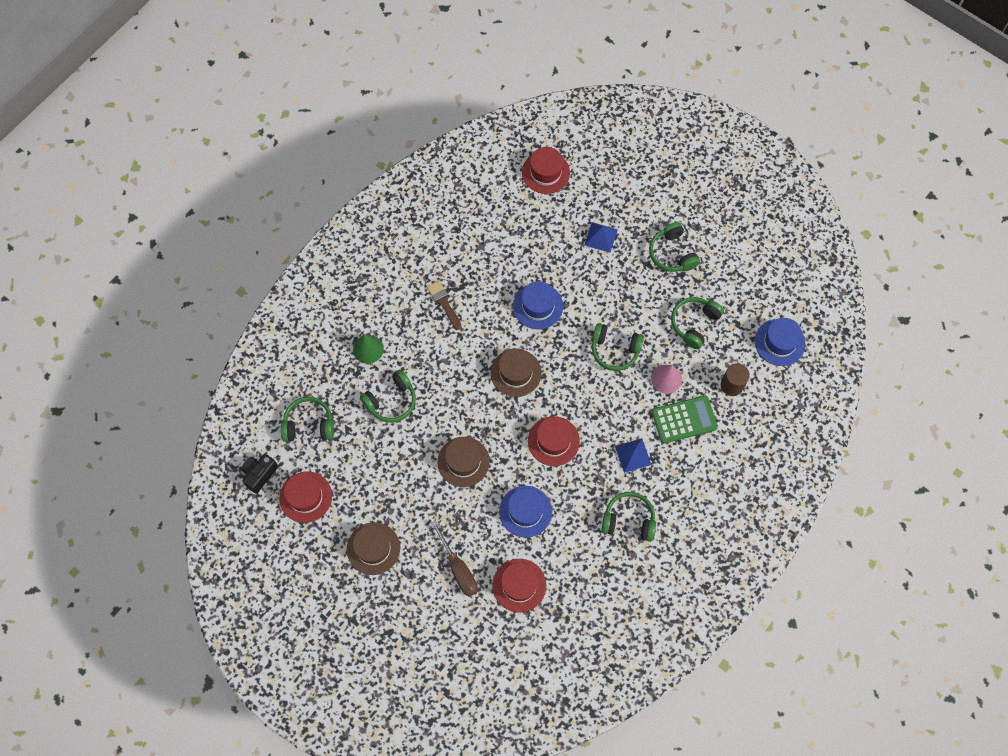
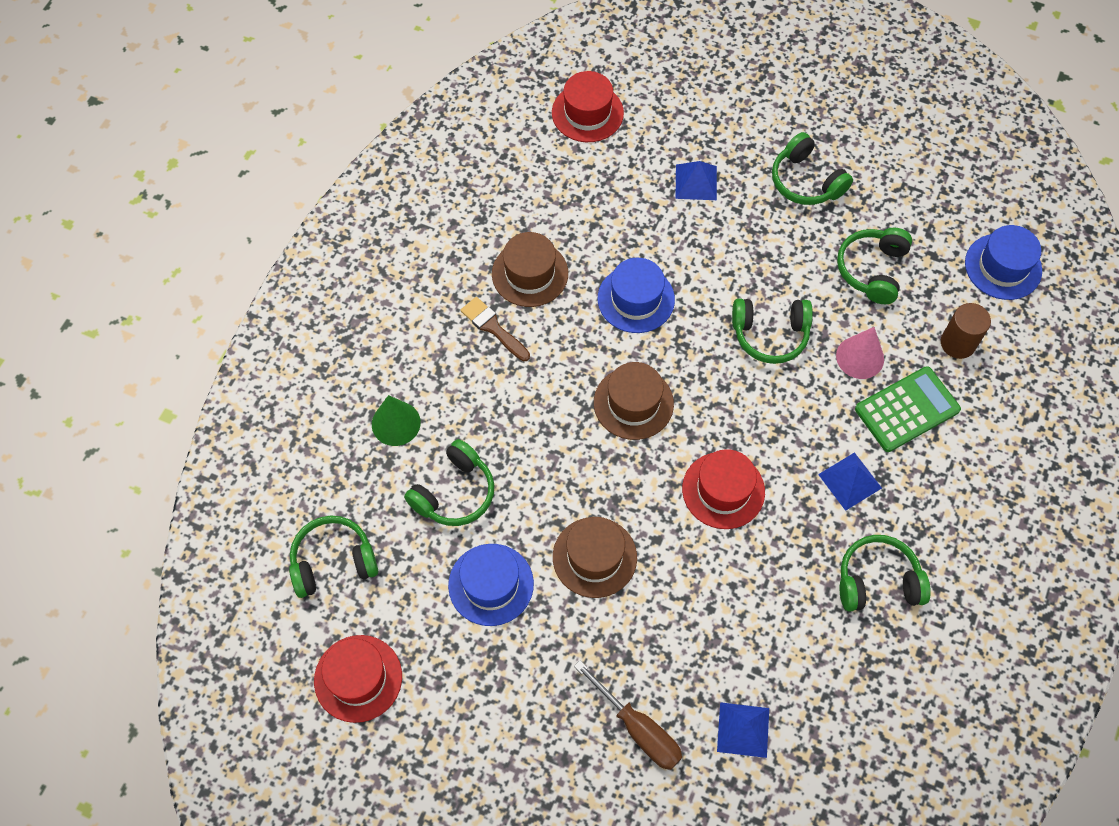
camera: 15 degrees left, 5 degrees down
(259, 474) = (273, 661): black camera -> none
(373, 548) = (491, 733): brown hat -> brown hat (530, 273)
(519, 585) = (743, 729): red hat -> blue pyramid
(525, 511) = (715, 609): blue hat -> blue hat (491, 584)

